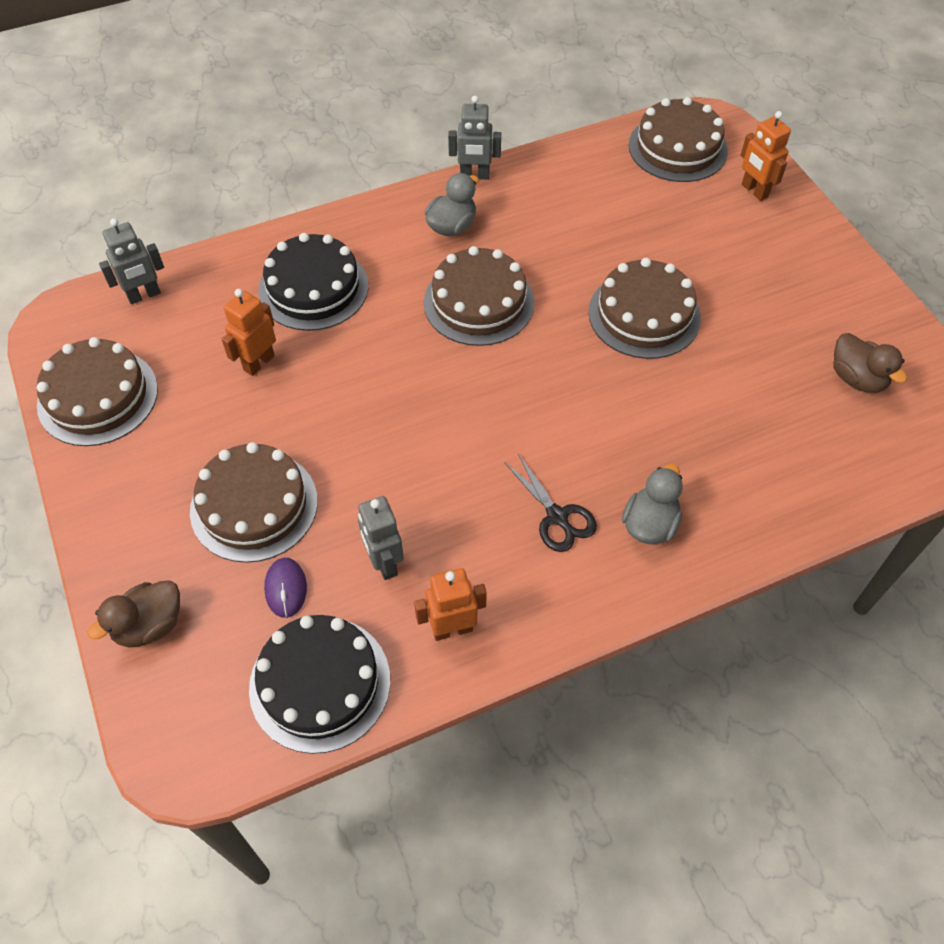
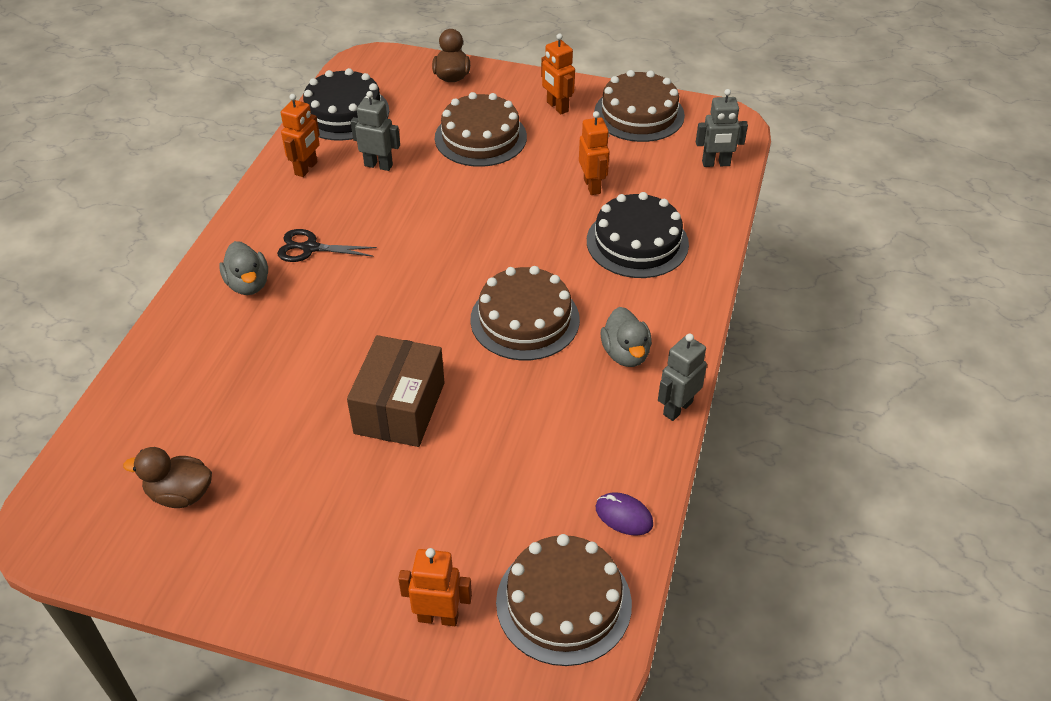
camera: 130 degrees right, 10 degrees down
(138, 475) = (557, 107): none -> orange robot
(144, 295) = (716, 164): grey robot -> grey robot turned 105 degrees counterclockwise
(285, 588) = (412, 125): purple mouse -> purple mouse (624, 516)
(644, 314) = (400, 408): brown cake -> brown box

